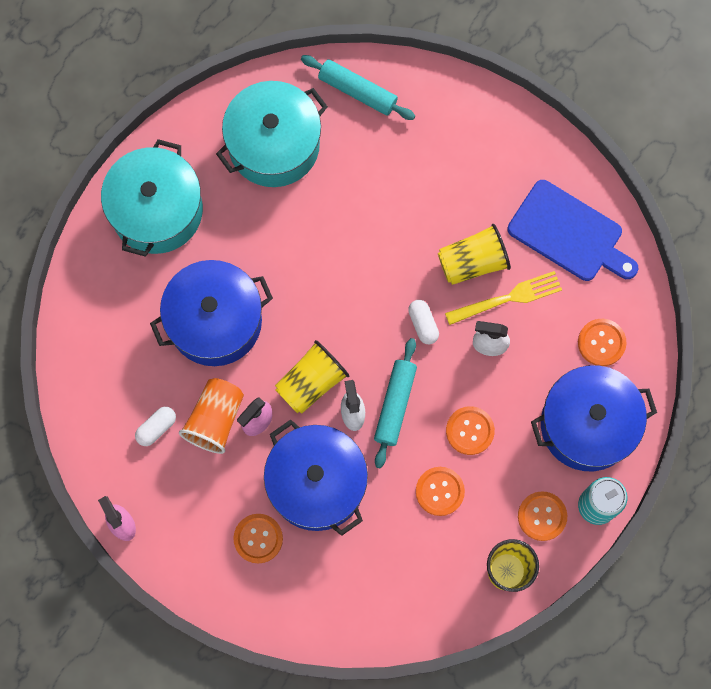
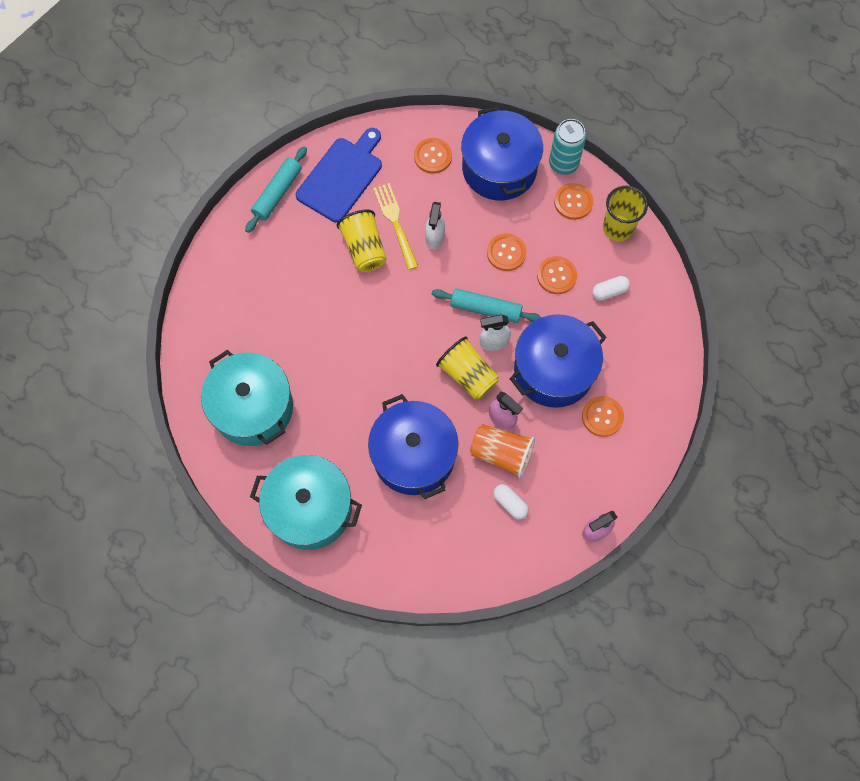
camera: 90 degrees left, 5 degrees down
(357, 91) = (207, 338): turquoise rolling pin -> turquoise rolling pin (277, 193)
(423, 324) = (417, 287): white capsule -> white capsule (609, 291)

